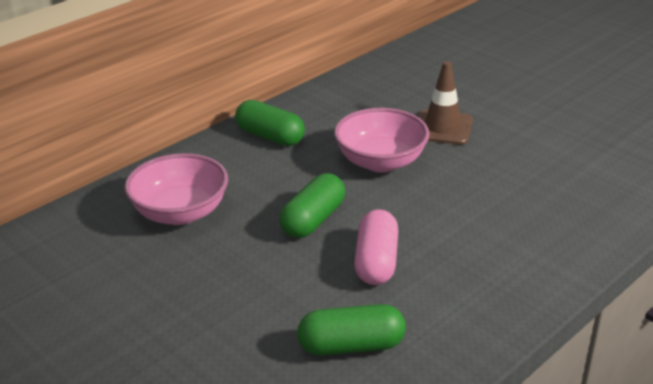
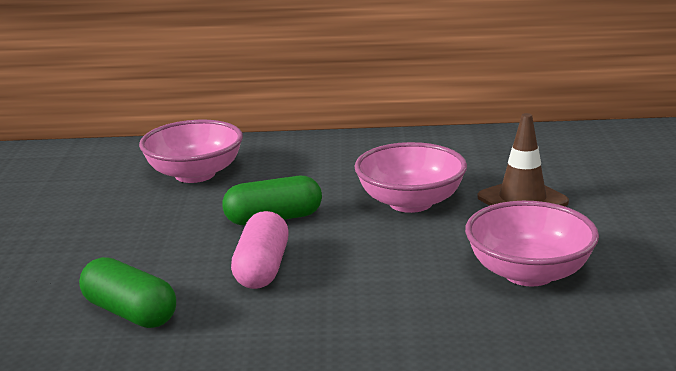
camera: 45 degrees right, 10 degrees down
(270, 136) = (355, 151): green capsule -> none
(376, 261) = (262, 268): pink capsule -> pink capsule turned 45 degrees counterclockwise
(528, 179) = (528, 273): none -> pink bowl

